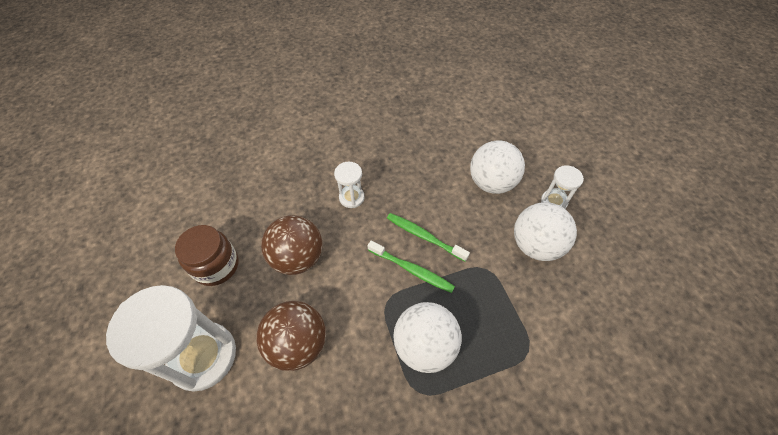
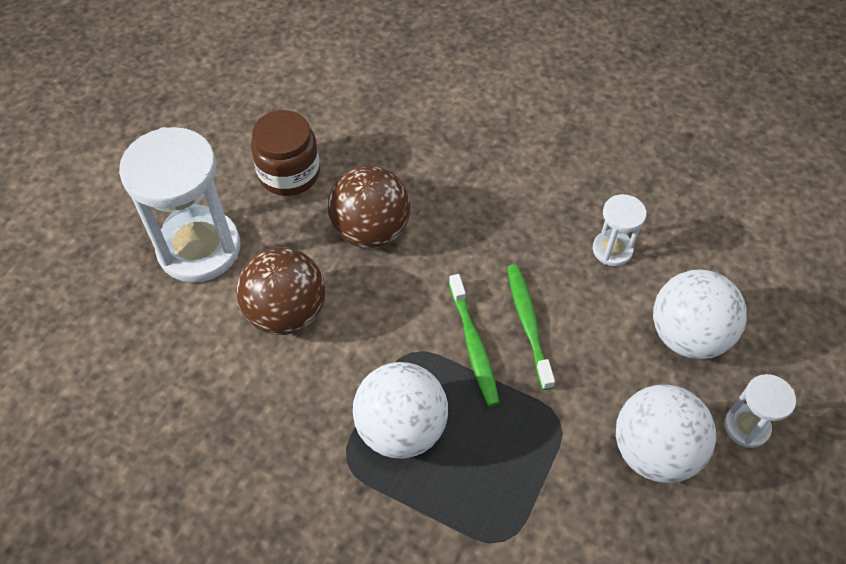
camera: 45 degrees right, 0 degrees up
(351, 198) = (494, 214): white hourglass -> white hourglass (612, 250)

